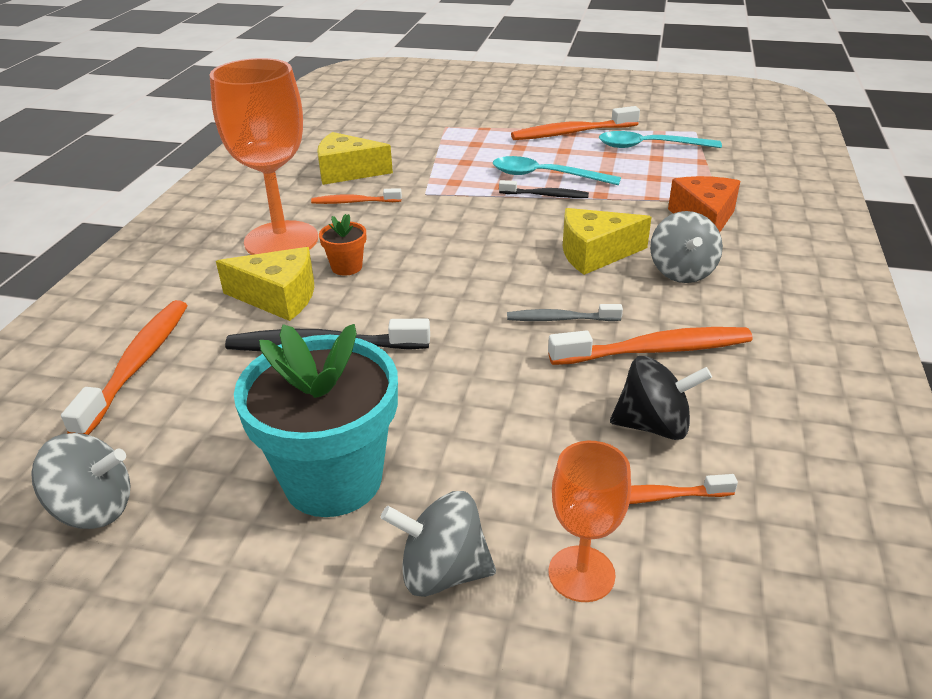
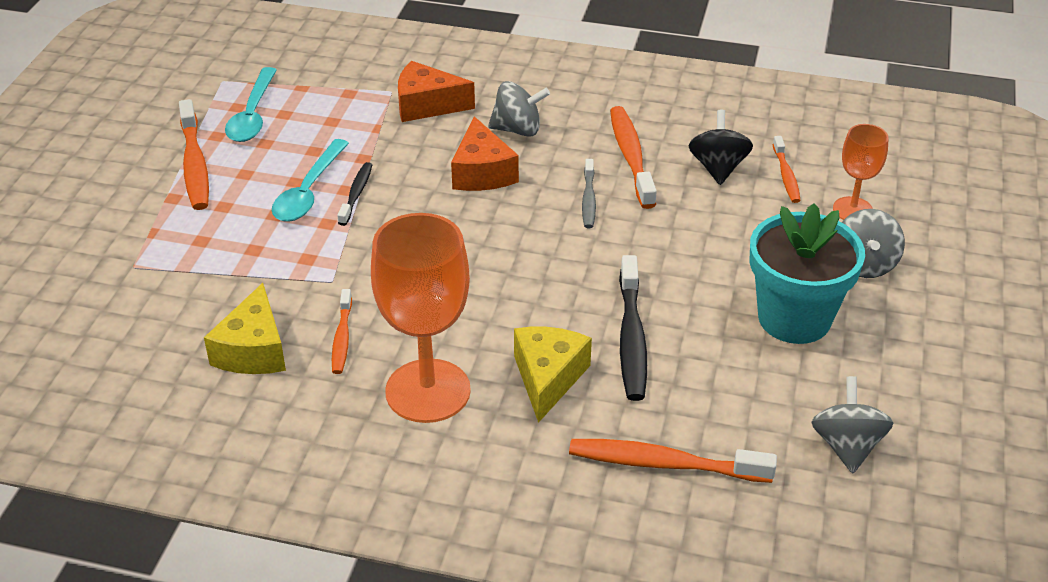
camera: 90 degrees left, 5 degrees up
(346, 267) = (492, 333): orange flower pot -> none
(595, 254) = (482, 172): yellow cheese -> orange cheese

